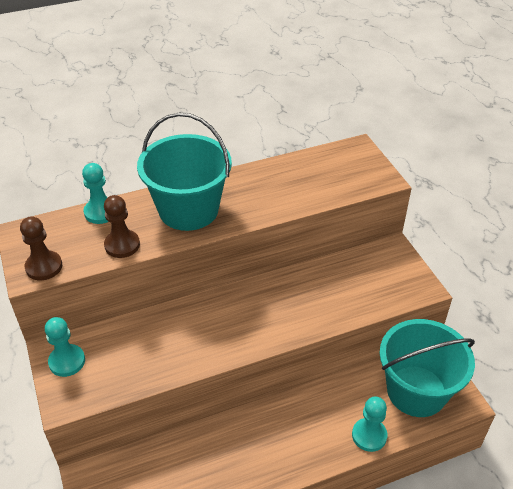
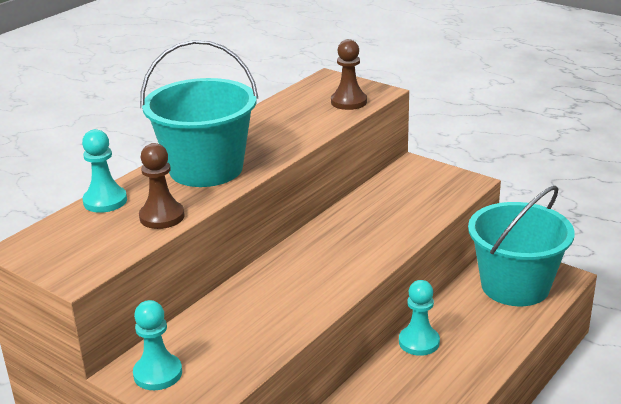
camera: 30 degrees left, 15 degrees down
(44, 267) = (86, 263): brown pawn -> brown pawn (348, 102)
(369, 435) = (506, 336): turquoise pawn -> turquoise pawn (419, 342)

